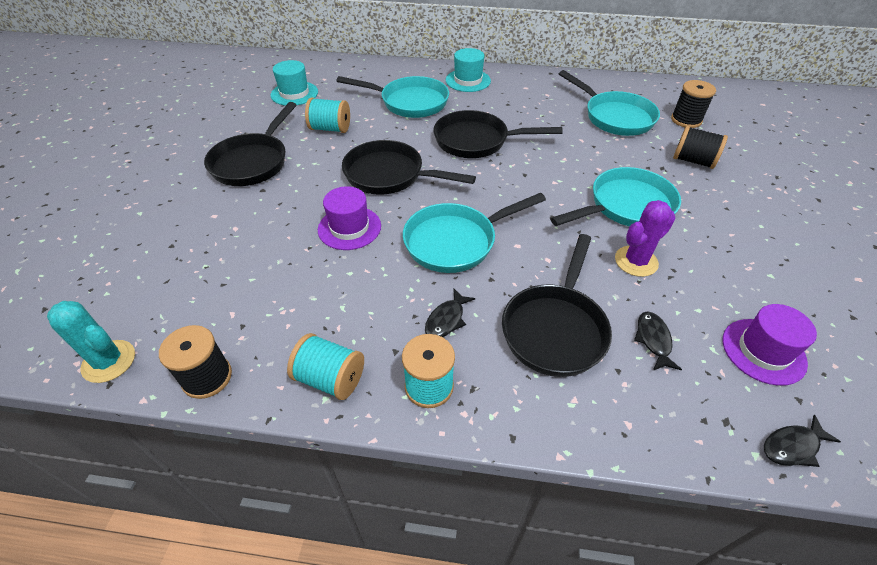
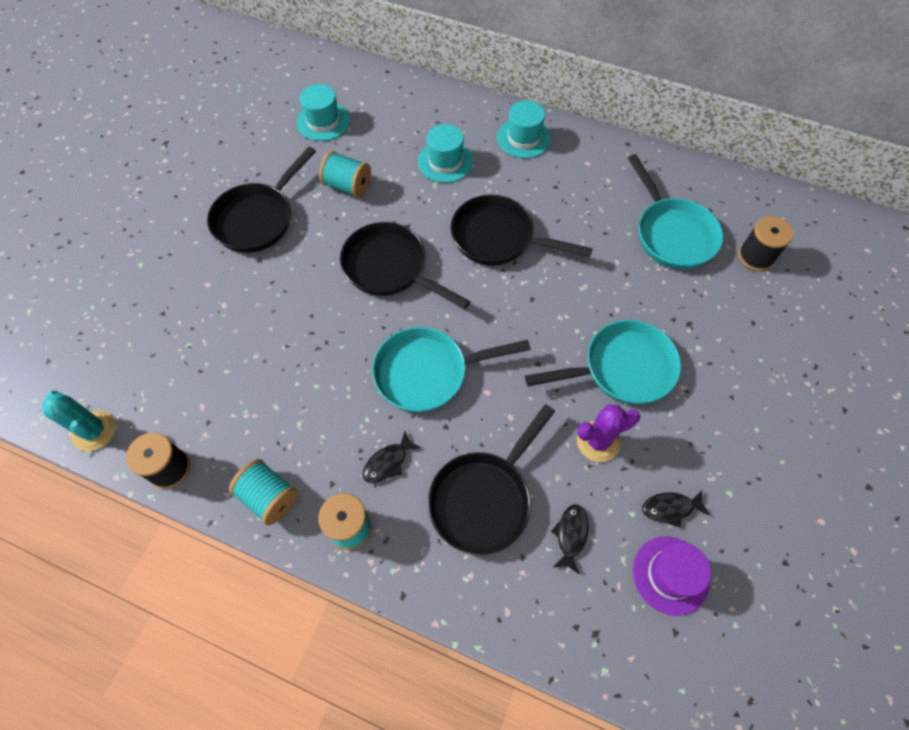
camera: 15 degrees right, 15 degrees up
(349, 228) = (330, 330): purple hat -> none
(410, 102) = (445, 161): turquoise pan -> turquoise hat
(693, 161) = (730, 321): black spool -> none
(793, 446) = (642, 673): black fish -> black fish (670, 508)

